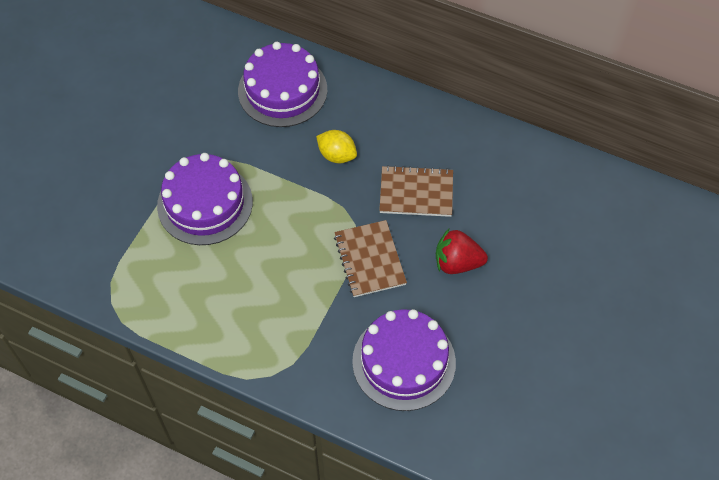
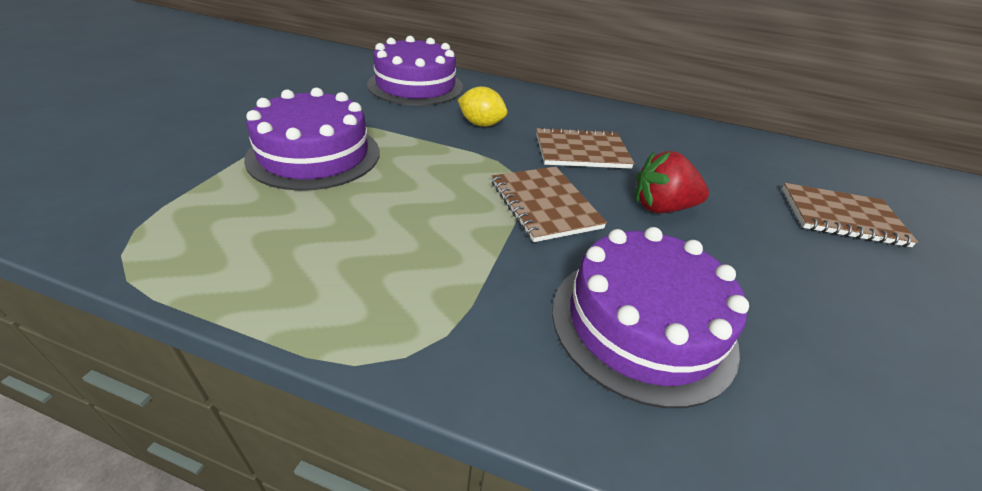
camera: 10 degrees left, 20 degrees down
(598, 273) = (841, 217): none -> brown notebook

